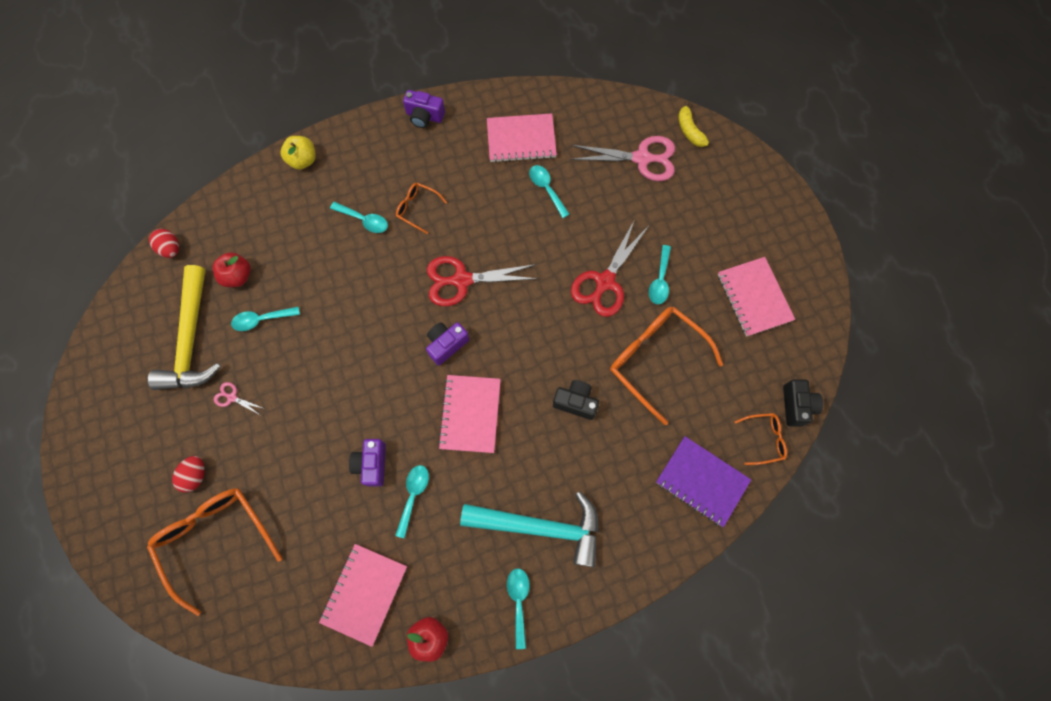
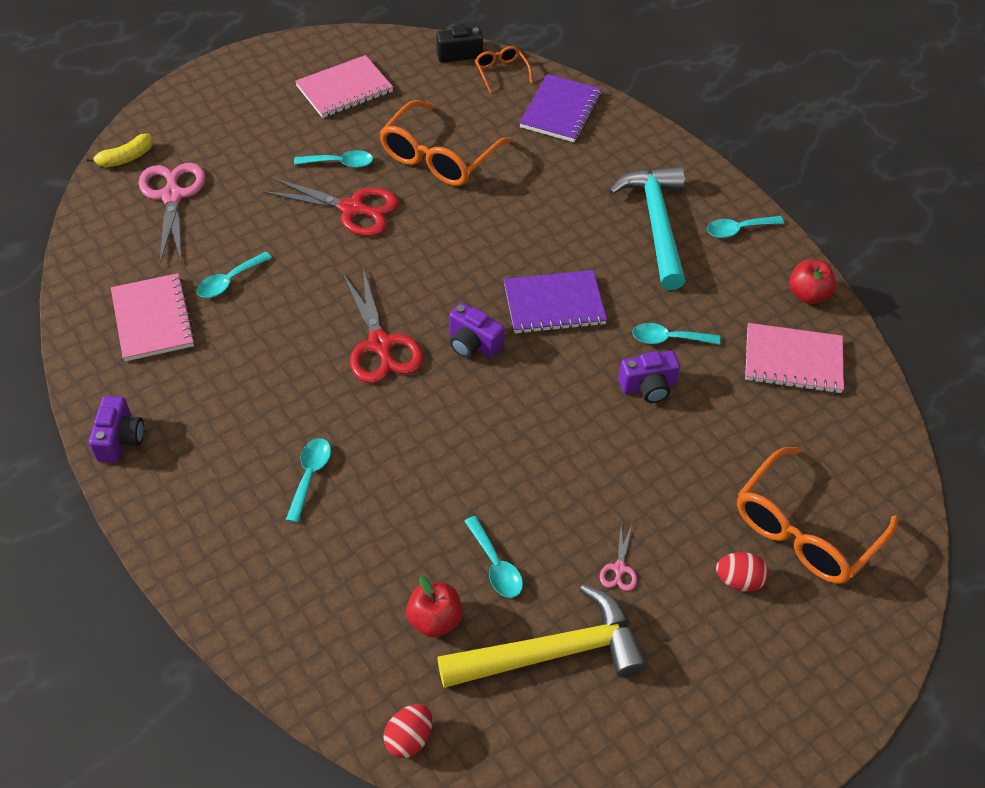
camera: 105 degrees left, 20 degrees down
(303, 160) = (215, 585): yellow apple -> none
(417, 208) = (280, 415): orange glasses -> none
(470, 414) = (554, 304): pink notebook -> purple notebook
(576, 402) = (508, 215): black camera -> none

